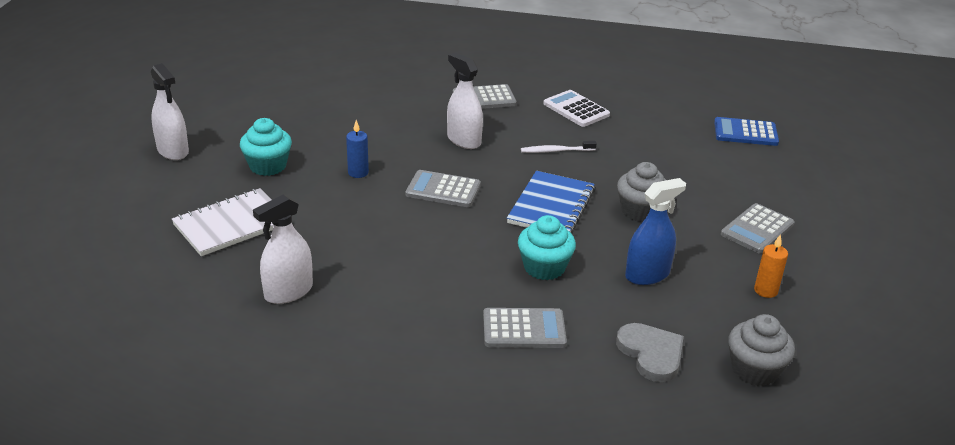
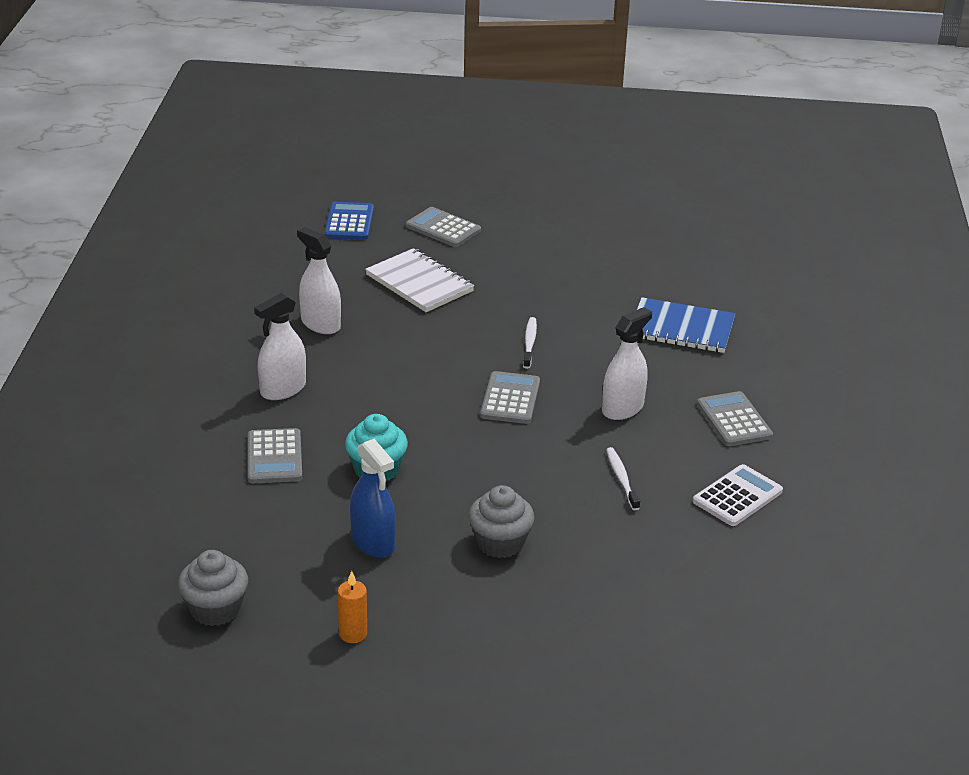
camera: 85 degrees right, 0 degrees up
(173, 151) = (539, 235): white spray bottle -> white spray bottle (283, 389)
(268, 166) = (527, 289): turquoise cupcake -> none
(358, 173) = (529, 343): blue candle -> white toothbrush
(551, 206) = (495, 474): blue notebook -> blue notebook (681, 328)
(651, 354) = (240, 538): grey heart -> none
(745, 133) = (735, 658): blue calculator -> blue calculator (349, 222)
(757, 229) = (480, 641): grey calculator -> grey calculator (443, 228)

